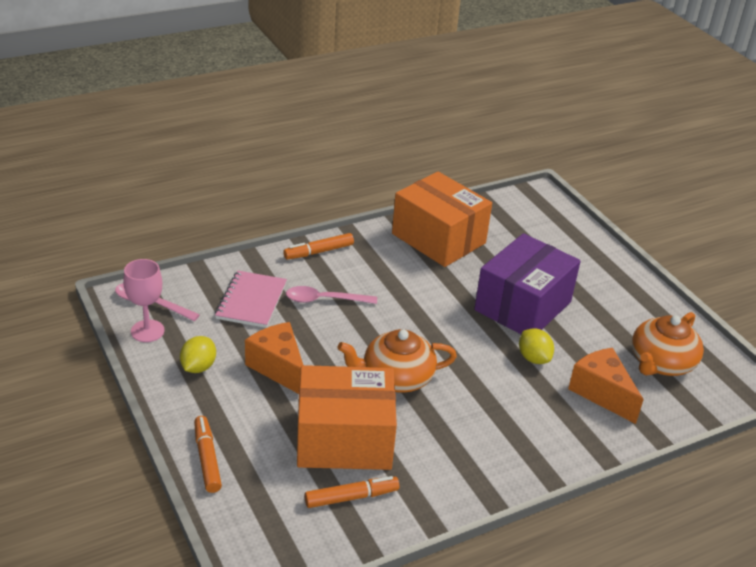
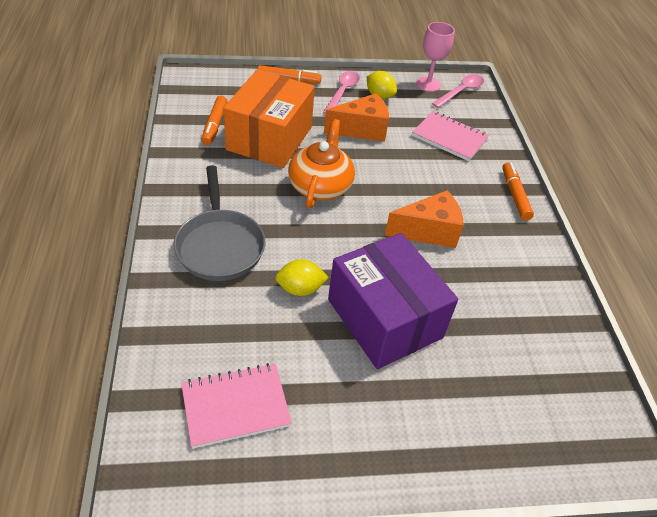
camera: 110 degrees right, 10 degrees up
(324, 300) = (439, 177): pink spoon -> pink spoon (342, 92)
(438, 238) = (527, 295): orange box -> none
(529, 424) = (219, 245): none -> grey pan
(601, 393) = (224, 320): orange cheese -> orange cheese (428, 231)
(661, 363) = (235, 406): orange teapot -> pink notebook

